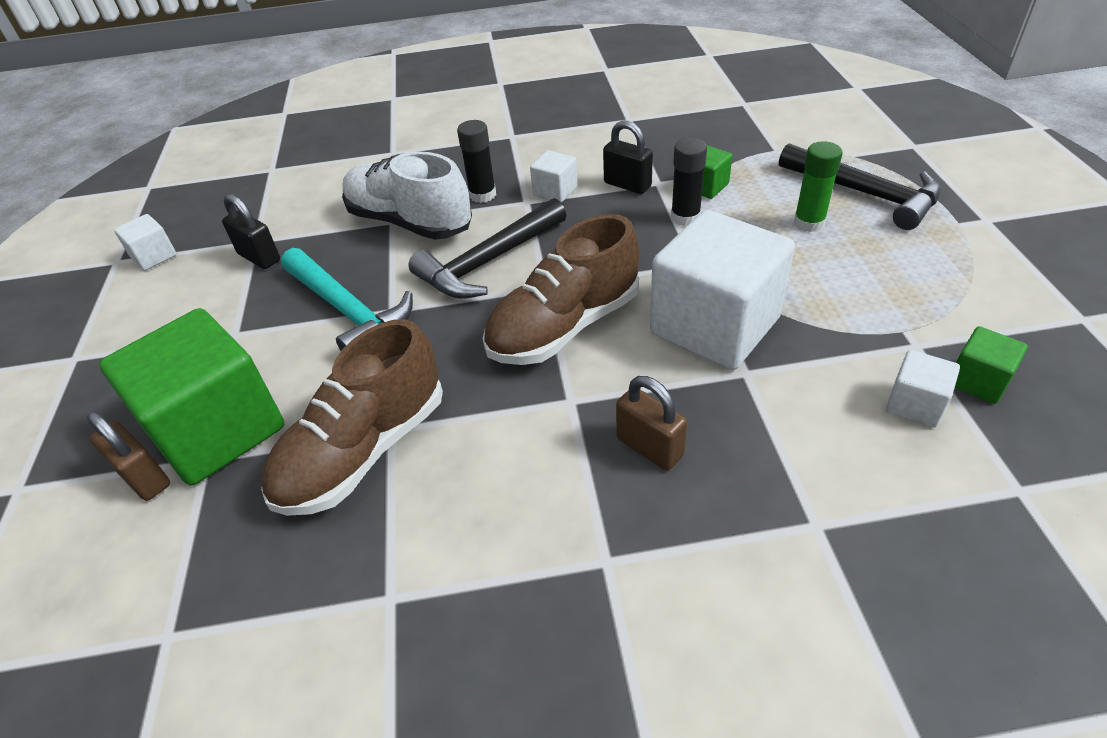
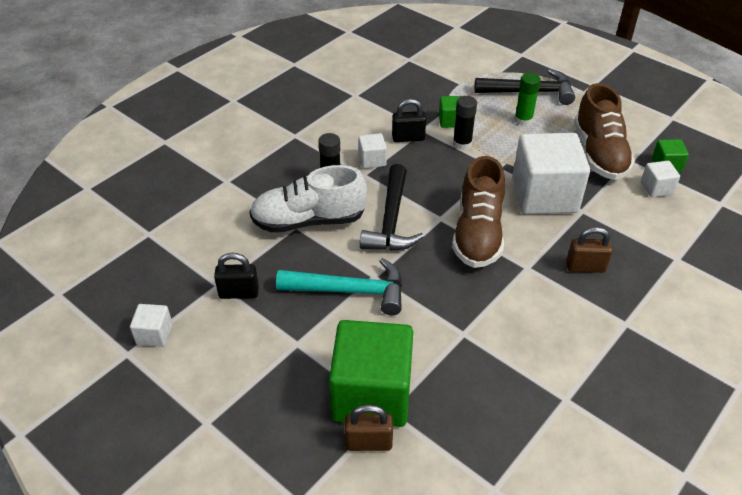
camera: 45 degrees left, 0 degrees up
(364, 450) = (465, 351): brown shoe -> brown shoe (599, 153)

